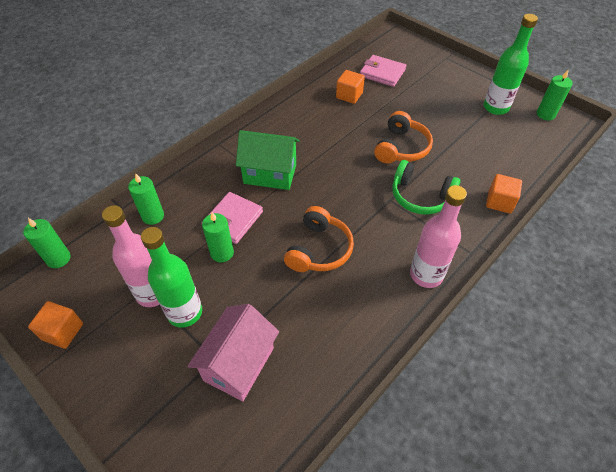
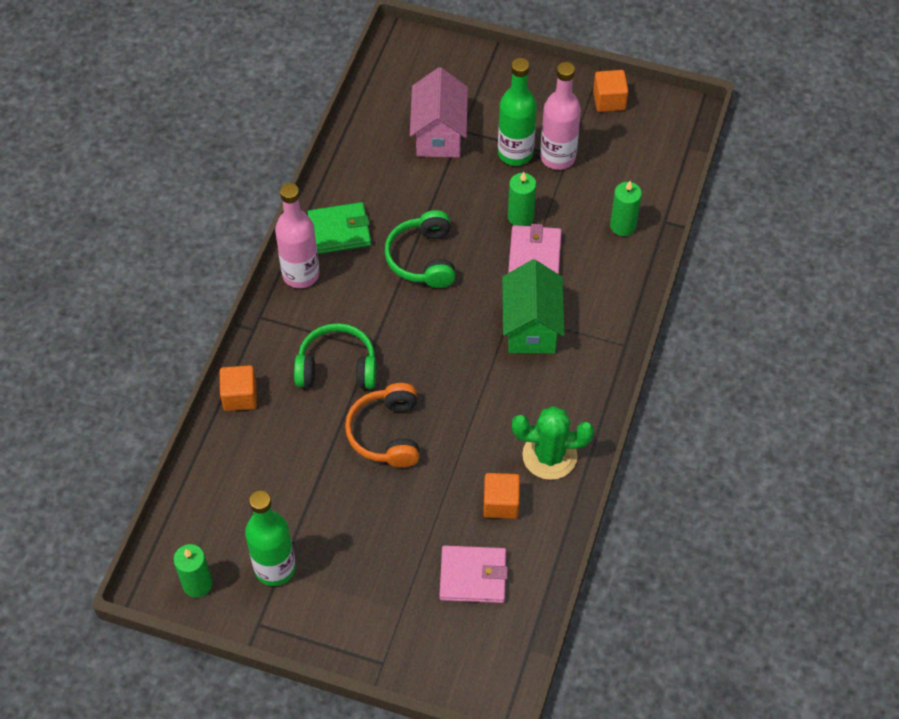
camera: 155 degrees right, 5 degrees up
(58, 258) = (676, 151): green candle -> none
(270, 174) = (531, 327): green house -> green house turned 75 degrees counterclockwise
(307, 106) = (549, 456): none -> green cactus
(319, 249) = (423, 258): orange headphones -> green headphones
(378, 301) = (339, 231): none -> green wallet

